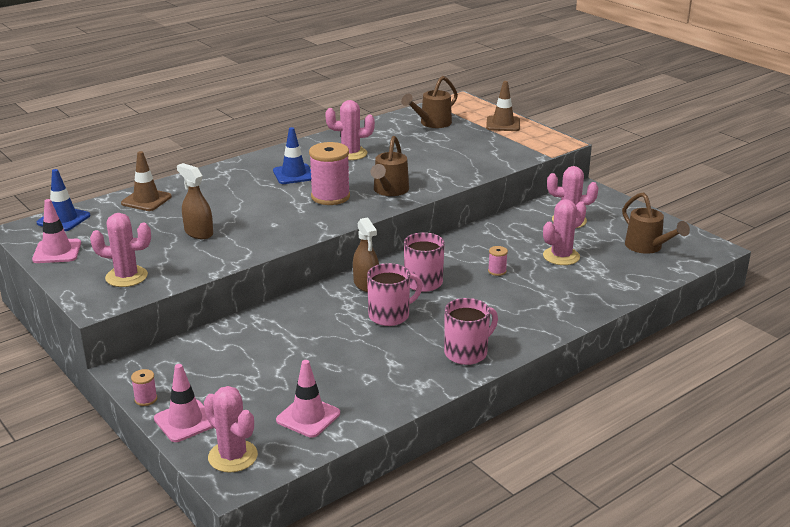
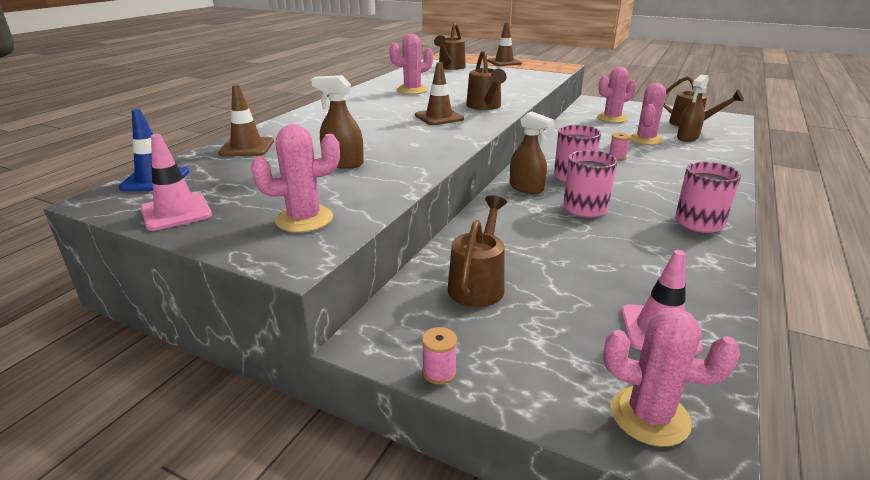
camera: 25 degrees left, 0 degrees up
(185, 421) = (527, 386): pink traffic cone -> none
(229, 354) = (478, 284): none -> brown watering can
(294, 174) = (381, 108): blue traffic cone -> none
(330, 197) = (439, 117): pink spool -> brown traffic cone
(611, 264) = (687, 137): none -> brown spray bottle

